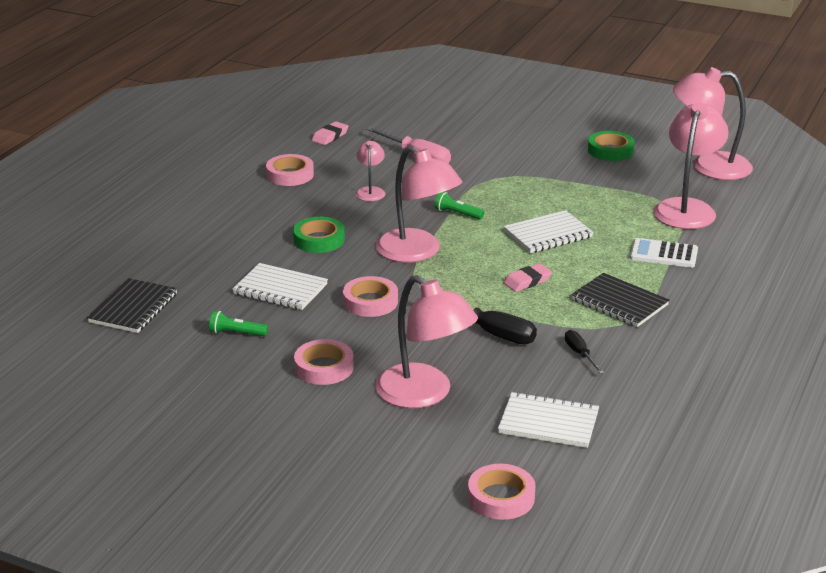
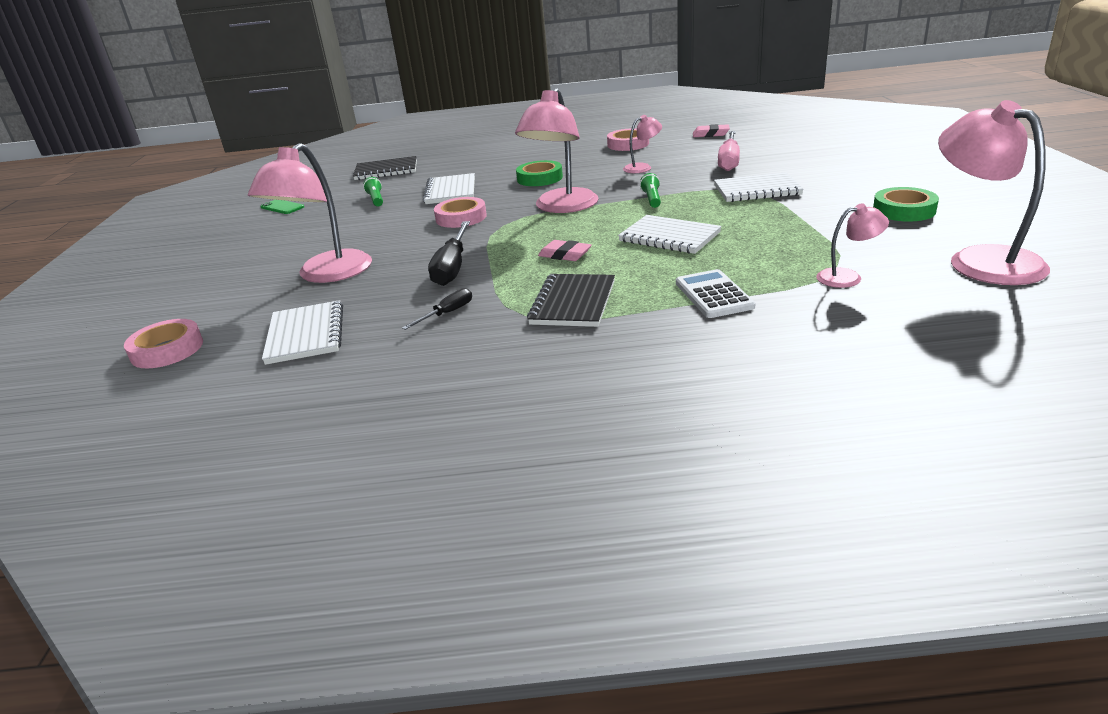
camera: 65 degrees right, 0 degrees up
(162, 393) = (282, 207): none -> green phone
(324, 367) = (346, 234): pink tape -> none
(501, 174) = (757, 190): none -> white notebook
(687, 208) = (847, 277): pink lamp -> pink lamp, size x0.49

